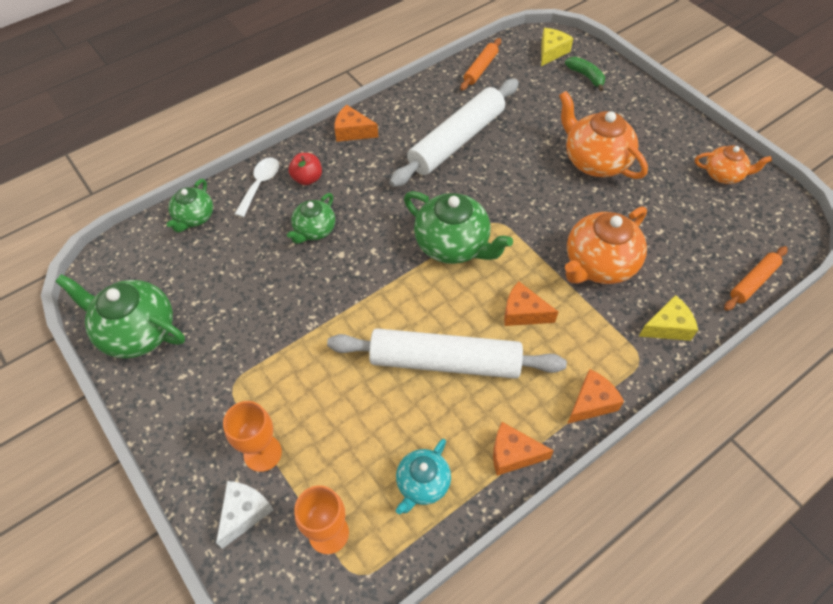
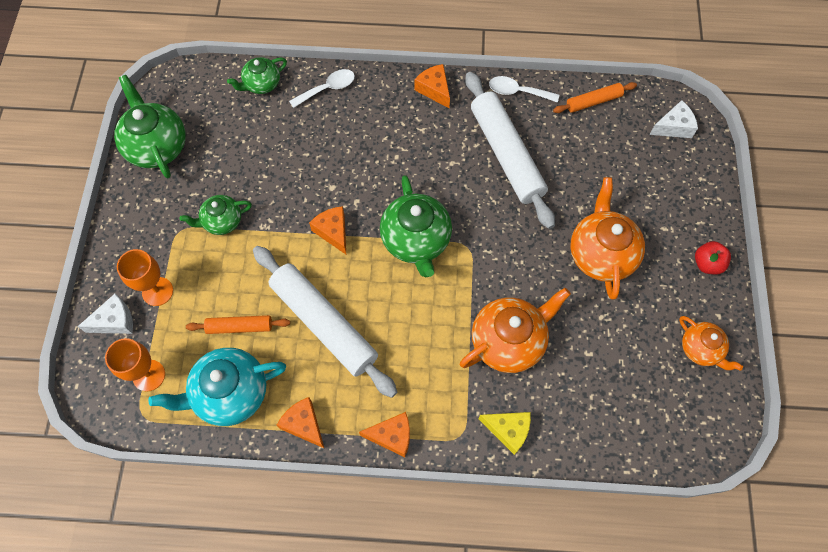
camera: 40 degrees right, 10 degrees up
(307, 178) = (364, 107): red apple -> red apple (707, 264)
(314, 230) = (331, 154): green teapot -> green teapot (222, 221)
(419, 95) = (517, 92): none -> white spoon
(422, 484) = (230, 393): turquoise teapot -> turquoise teapot, size x1.69
(456, 140) = (506, 154): white rolling pin -> white rolling pin turned 75 degrees clockwise
(523, 313) = (413, 332): orange cheese -> orange cheese (333, 232)
(551, 52) = (673, 127): yellow cheese -> white cheese
(586, 76) = (679, 172): green banana -> none
(598, 264) = (509, 341): orange teapot -> orange teapot turned 150 degrees clockwise
(753, 282) = (618, 453): orange rolling pin -> orange rolling pin (239, 327)

